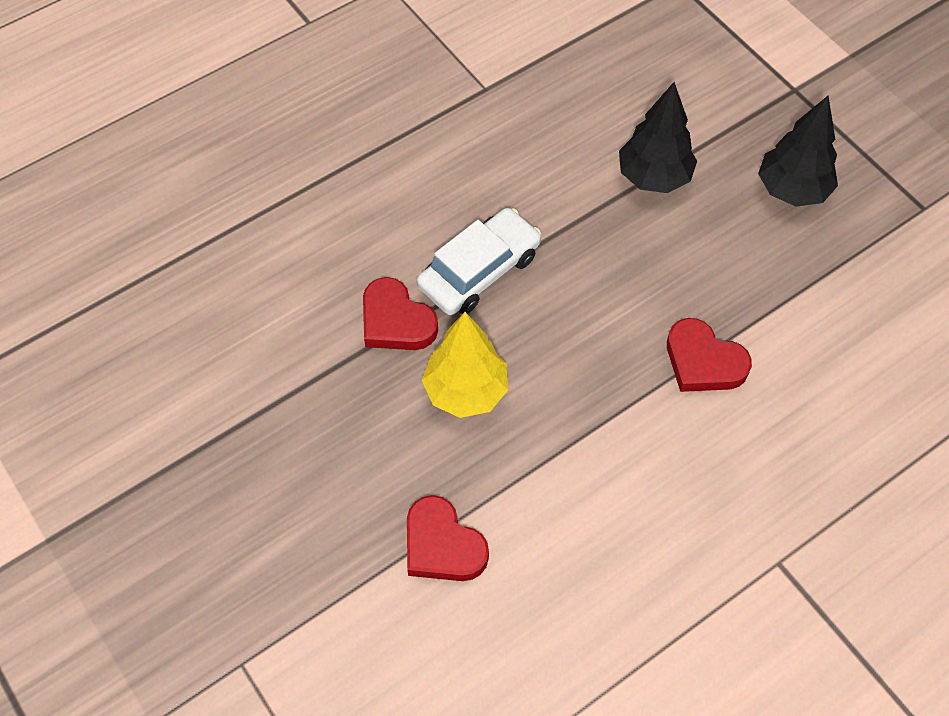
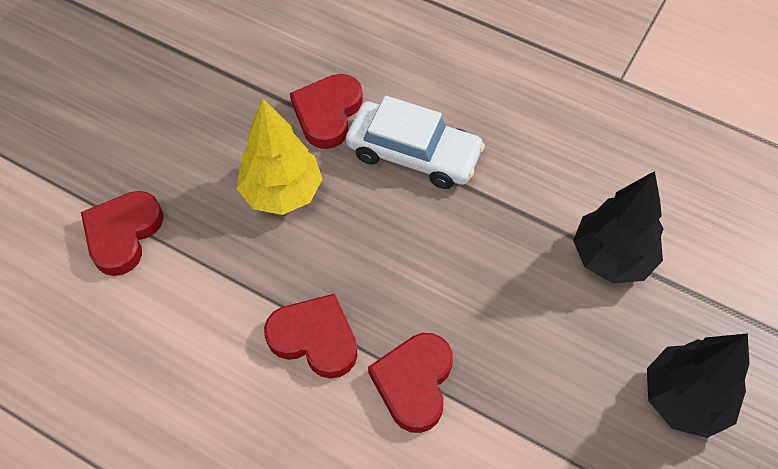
camera: 65 degrees right, 0 degrees up
(630, 420) = (314, 338): none -> red heart

